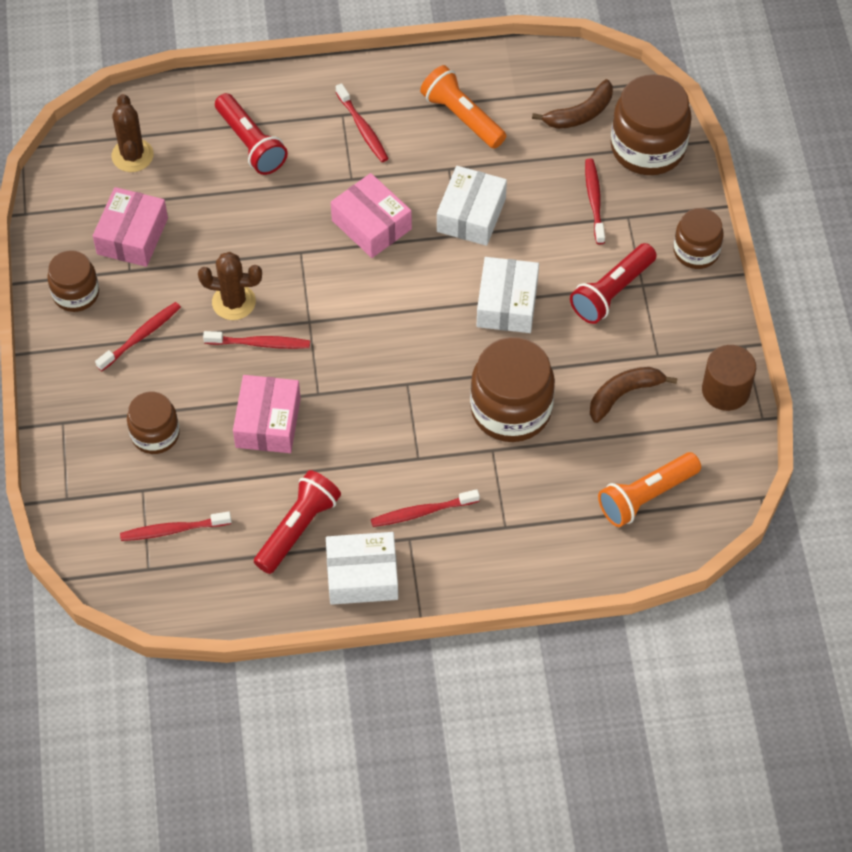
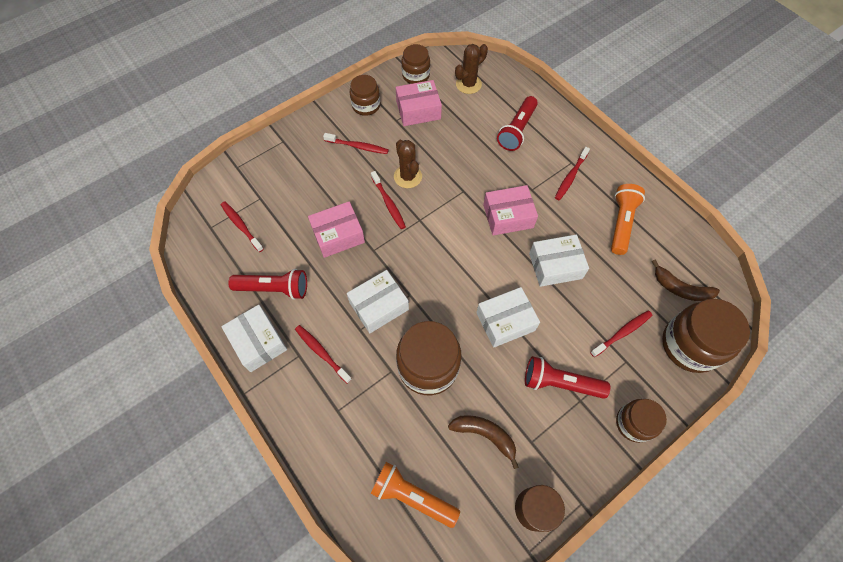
camera: 60 degrees right, 5 degrees up
(155, 434) = (299, 185): brown jar -> brown jar (416, 75)
(371, 225) = (508, 216): pink box -> pink box turned 60 degrees clockwise
(400, 423) = (379, 306): none -> white box

